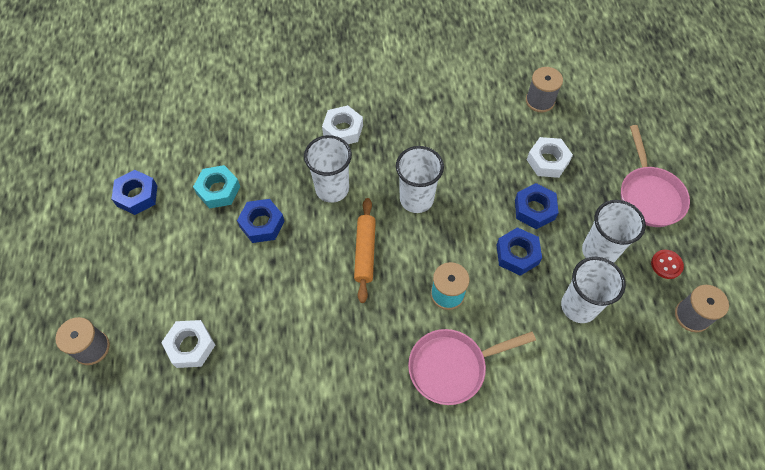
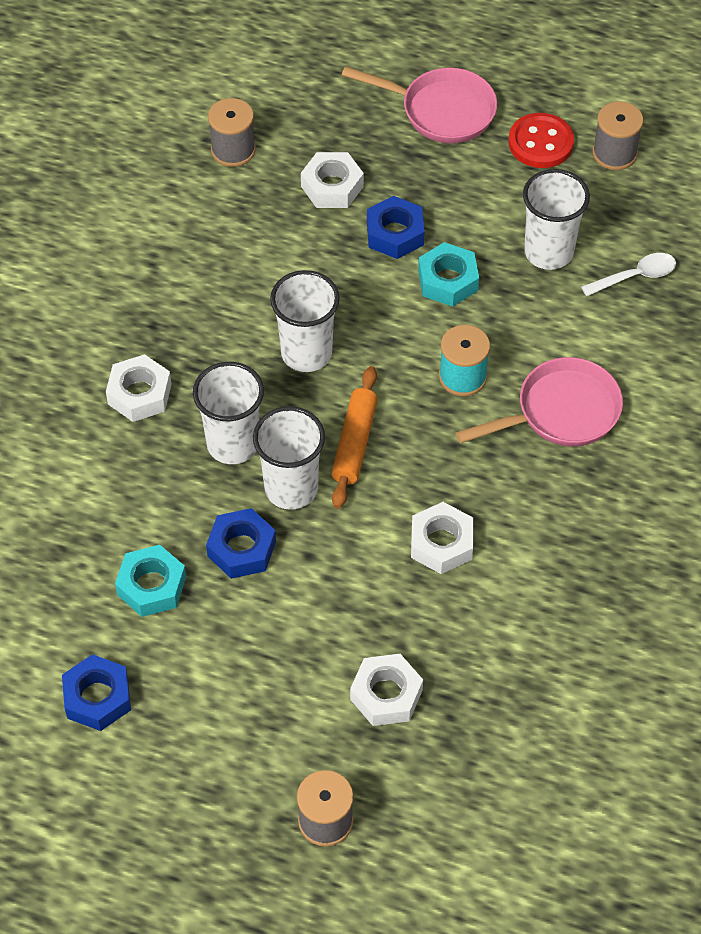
camera: 65 degrees left, 5 degrees down
(314, 333) = (441, 543): none -> white nut
(365, 252) = (354, 443): orange rolling pin -> orange rolling pin turned 75 degrees clockwise
(452, 367) = (560, 412): pink pan -> pink pan turned 120 degrees counterclockwise
(517, 254) = (447, 280): blue nut -> turquoise nut
(595, 372) = (635, 276): none -> white spoon
(599, 251) = (488, 197): white cup -> white cup (291, 488)
(666, 265) = (540, 143): red button -> red button, size x1.60

